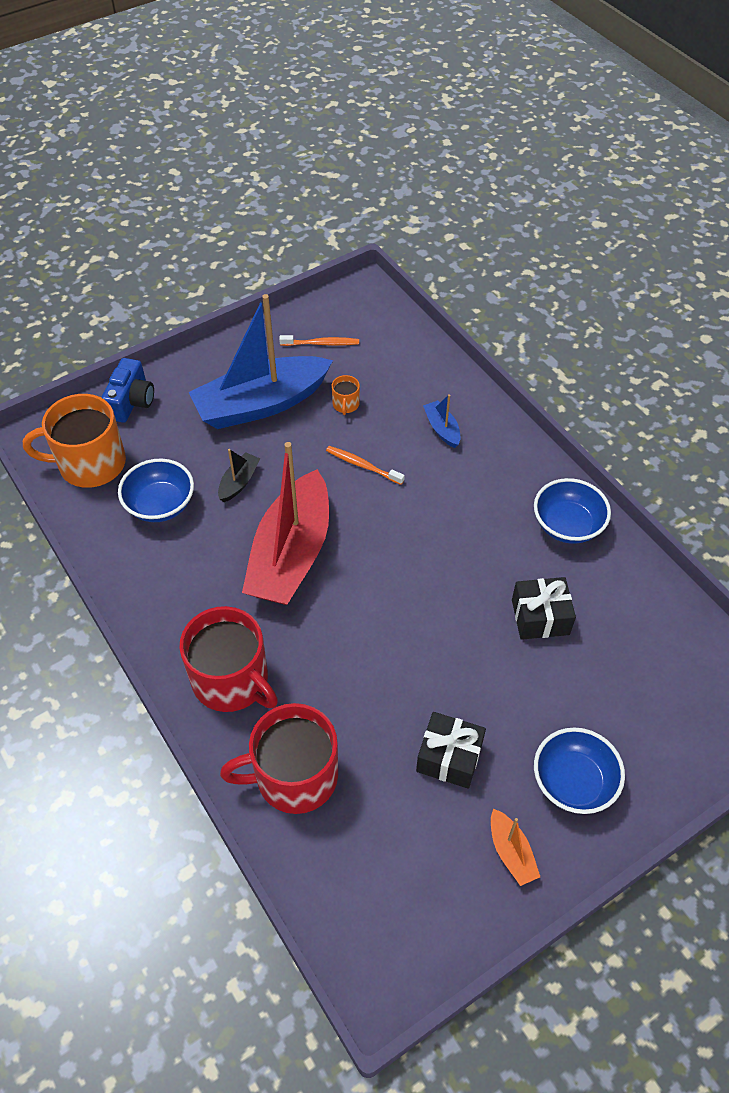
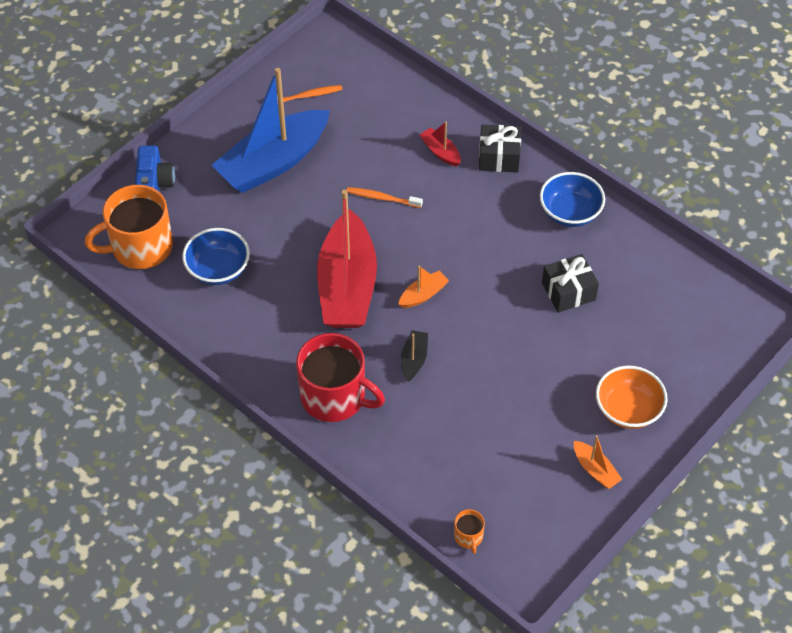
camera: 15 degrees left, 0 degrees up
(239, 482) = (279, 235): black boat -> black boat (414, 360)
(294, 776) = (411, 456): red mug -> none
(345, 404) = (349, 147): orange mug -> orange mug (468, 537)
(372, 583) = (423, 295): none -> orange boat
(442, 429) = (440, 152): blue boat -> red boat
(449, 757) = (528, 414): black gift -> black gift (499, 157)
(573, 782) = (628, 409): blue bowl -> orange bowl

